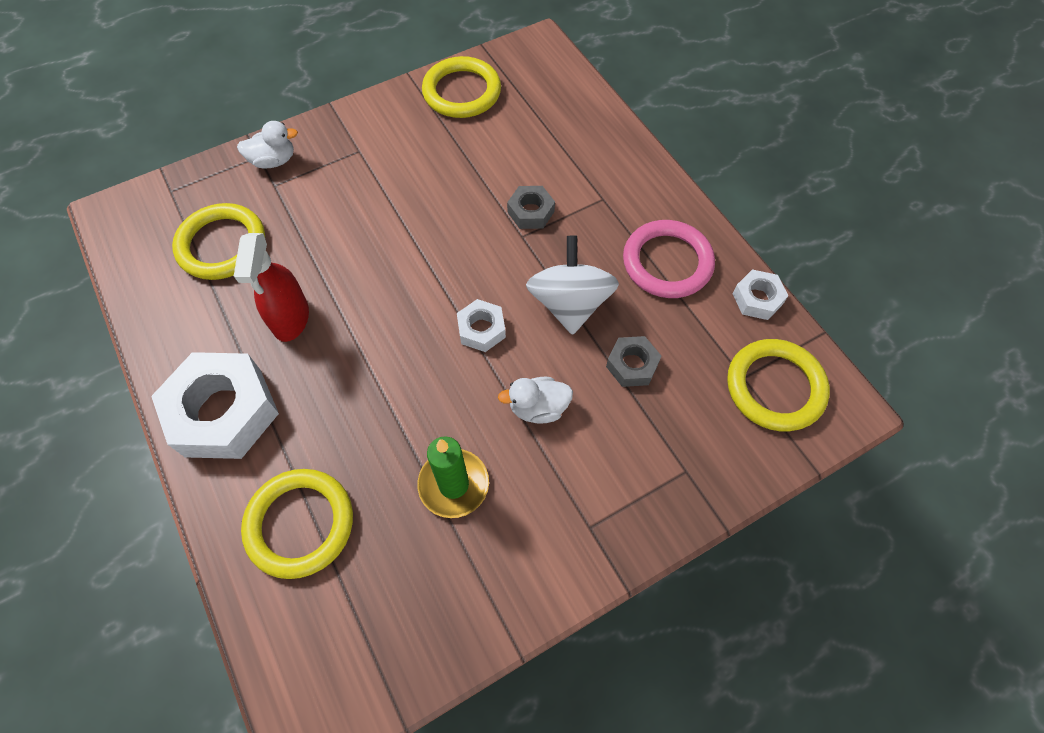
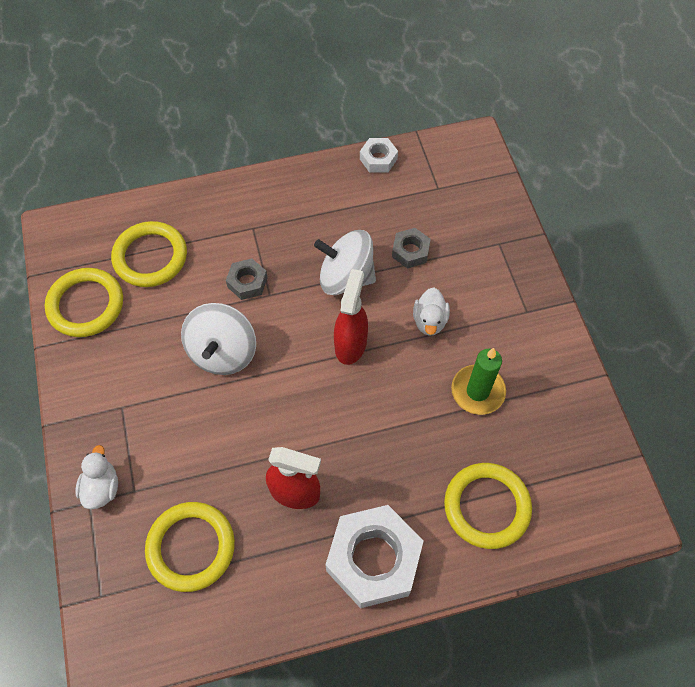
camera: 75 degrees left, 0 degrees up
(439, 213) = (222, 352): none -> white spinning top
(481, 329) = (350, 344): white nut -> red spray bottle
(667, 262) = (329, 203): pink ring -> none
(775, 387) = (450, 173): yellow ring -> yellow ring (150, 257)

